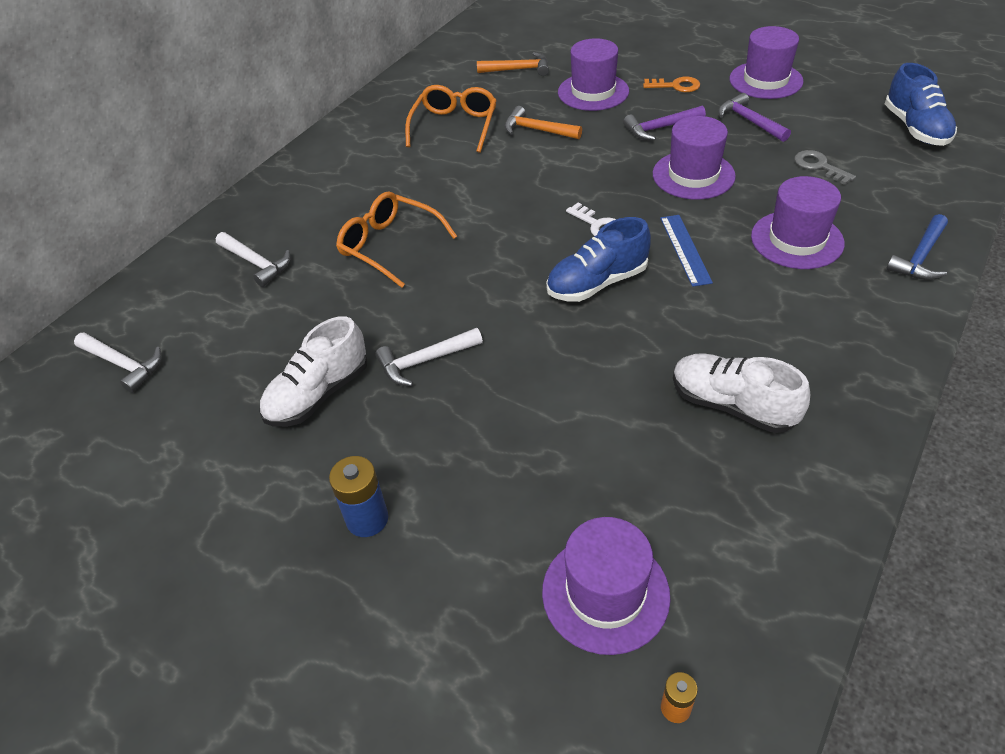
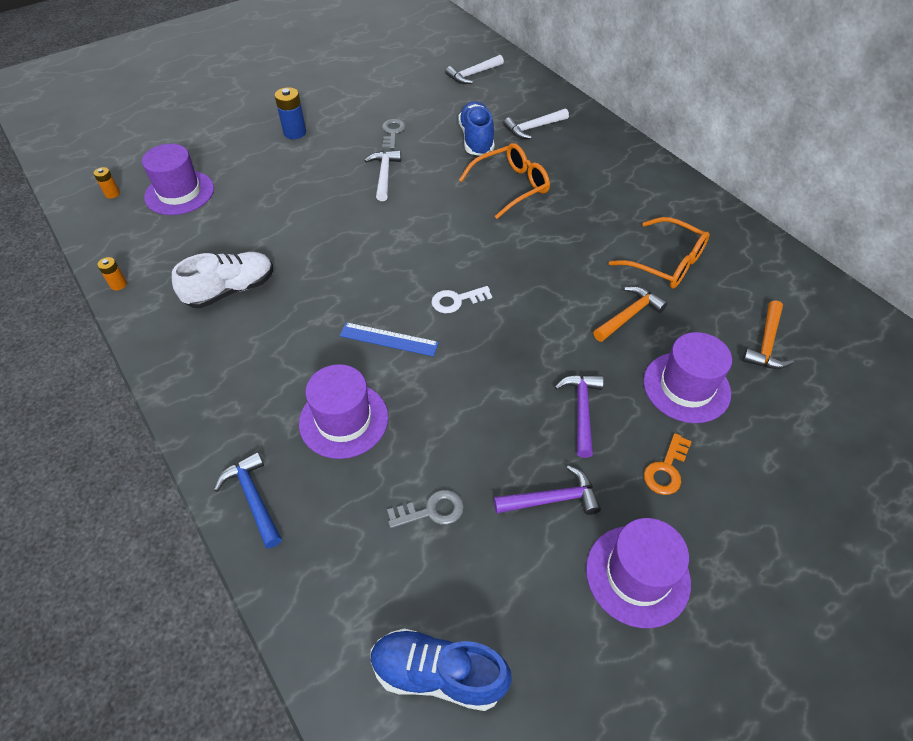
camera: 110 degrees right, 5 degrees up
(318, 394) = (392, 132): white shoe -> grey key
(597, 283) = (391, 273): blue shoe -> blue shoe (476, 140)
(693, 175) = (484, 396): purple hat -> none
(828, 536) = (118, 284): none -> orange battery

